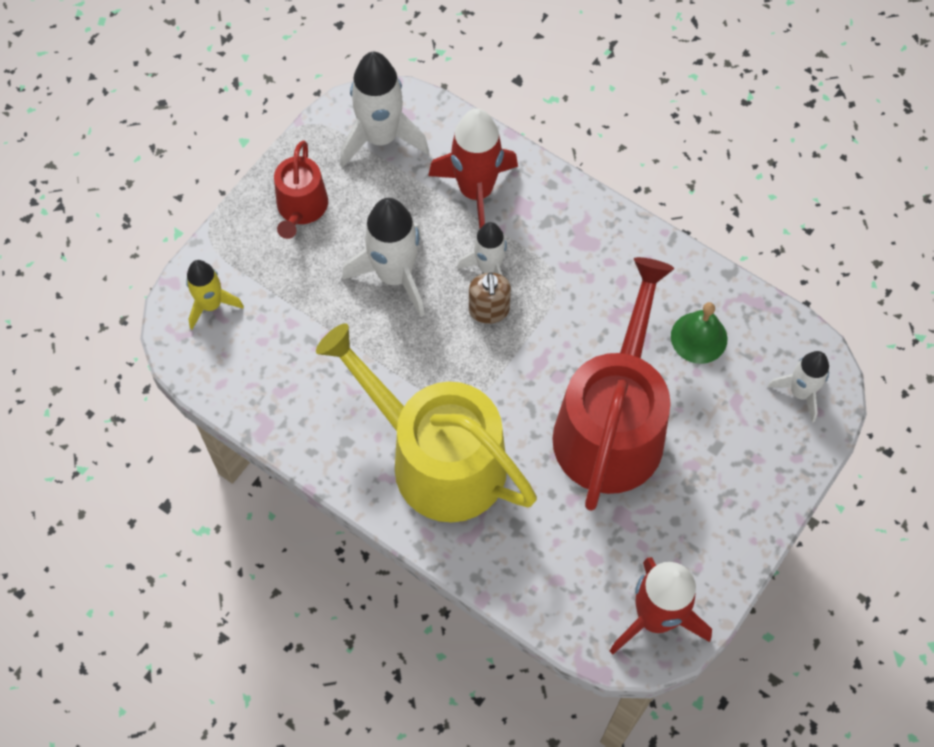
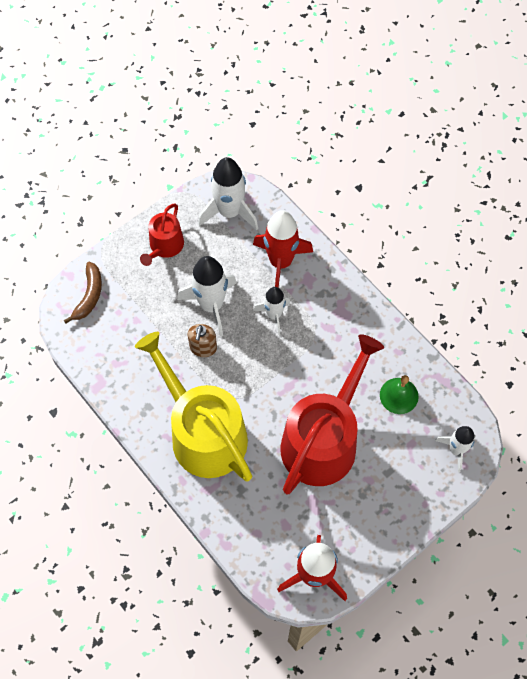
camera: 15 degrees right, 0 degrees up
(211, 304) = (89, 295): yellow rocket -> brown banana
(489, 310) = (265, 343): brown soap dispenser -> brown soap dispenser (203, 348)

